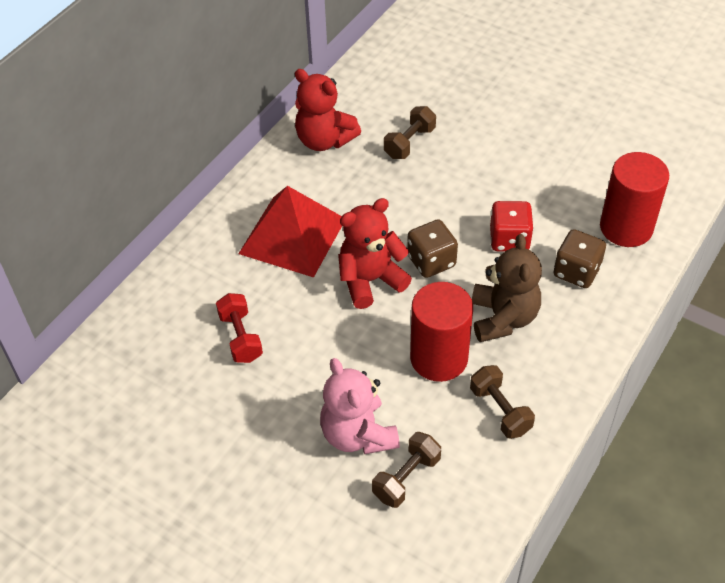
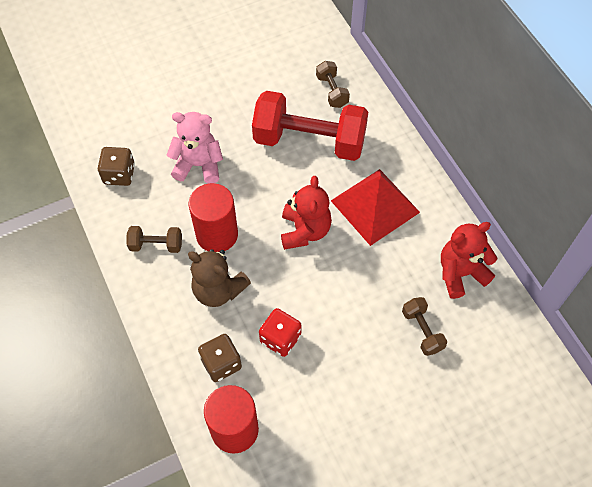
camera: 120 degrees right, 10 degrees up
(240, 337) = (309, 141): red dumbbell -> red dumbbell, size x2.24
(406, 478) = (154, 173): brown dumbbell -> brown dumbbell (332, 91)
(431, 261) = (295, 276): brown dice -> brown dice (119, 174)

